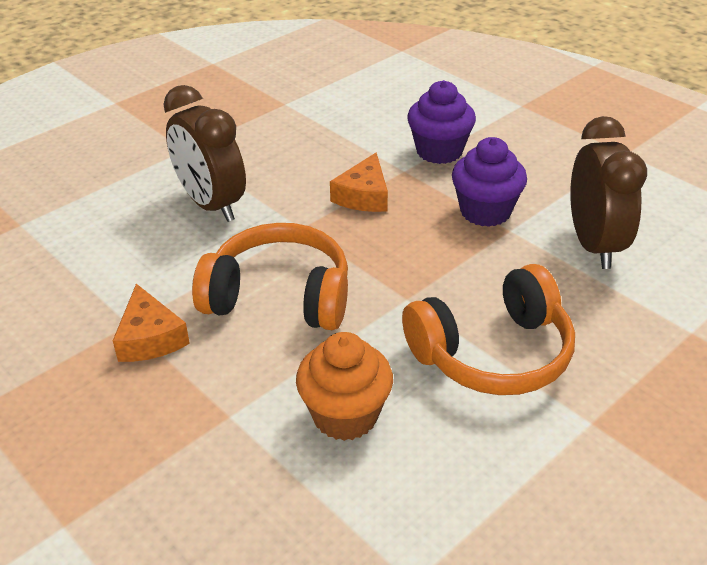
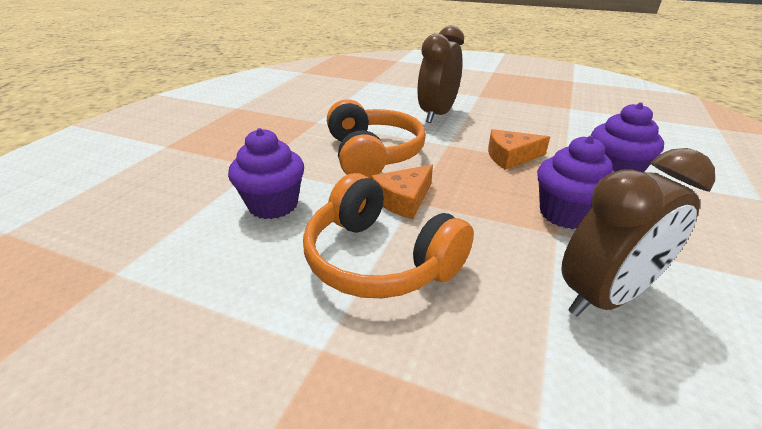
camera: 65 degrees right, 5 degrees down
(150, 337) = (309, 129): orange cheese -> orange cheese (403, 199)
(345, 415) = (273, 205): orange cupcake -> purple cupcake

